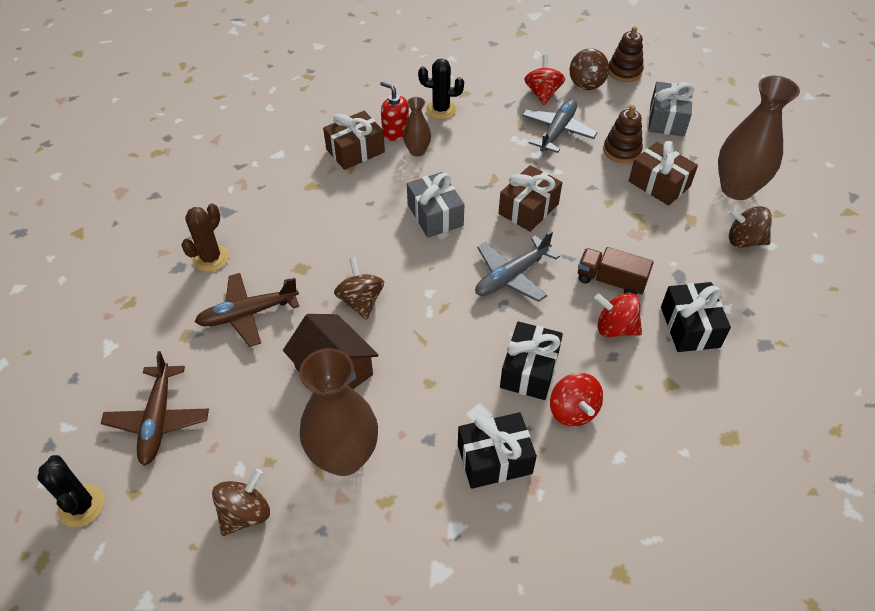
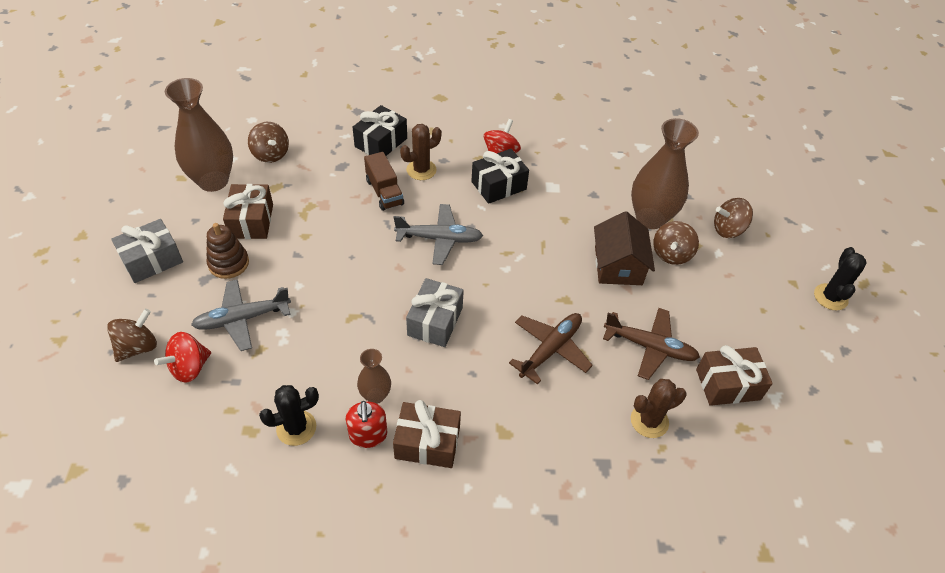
camera: 140 degrees left, 0 degrees up
(158, 419) = (758, 315): brown plane -> brown plane (550, 349)
(361, 301) = (559, 296): brown spinning top -> brown spinning top (671, 254)
(441, 110) = (296, 428): black cactus -> black cactus turned 75 degrees counterclockwise
(494, 459) = (567, 164): black gift -> none
(528, 209) = (363, 273): brown gift -> brown gift (728, 384)
(615, 328) = (421, 170): red spinning top -> brown cactus
(624, 72) = (89, 331): brown stacking toy -> none

